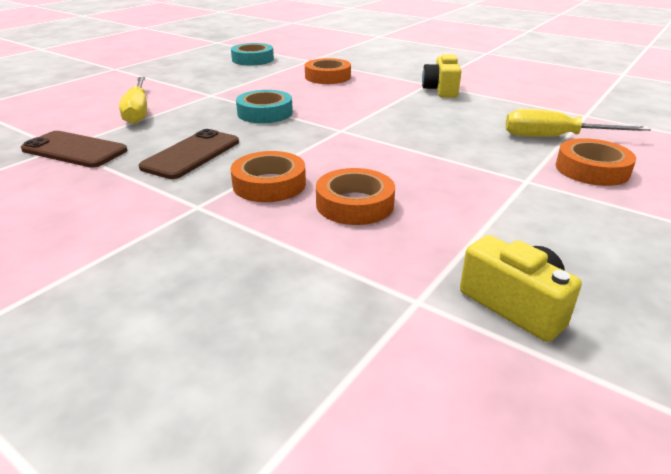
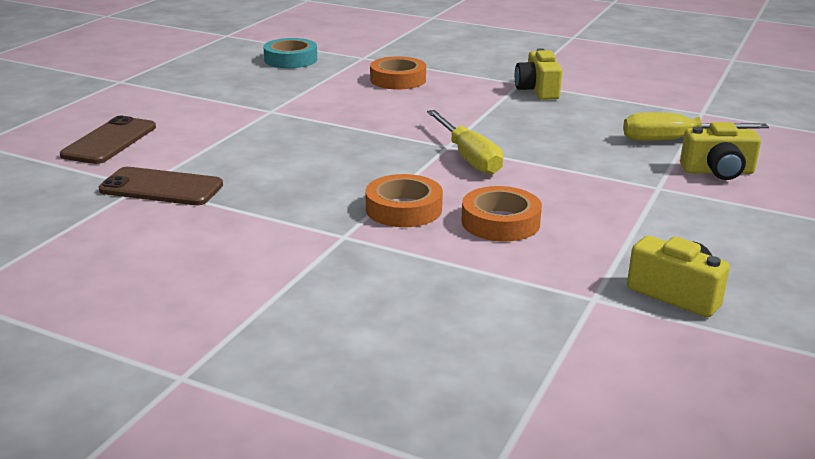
camera: 10 degrees left, 5 degrees down
(138, 111) = (198, 137): yellow screwdriver -> yellow screwdriver (468, 157)
(191, 154) = (299, 184): brown phone -> brown phone (109, 141)
(265, 113) = (350, 130): turquoise tape -> none
(592, 169) = (718, 172): orange tape -> yellow camera

